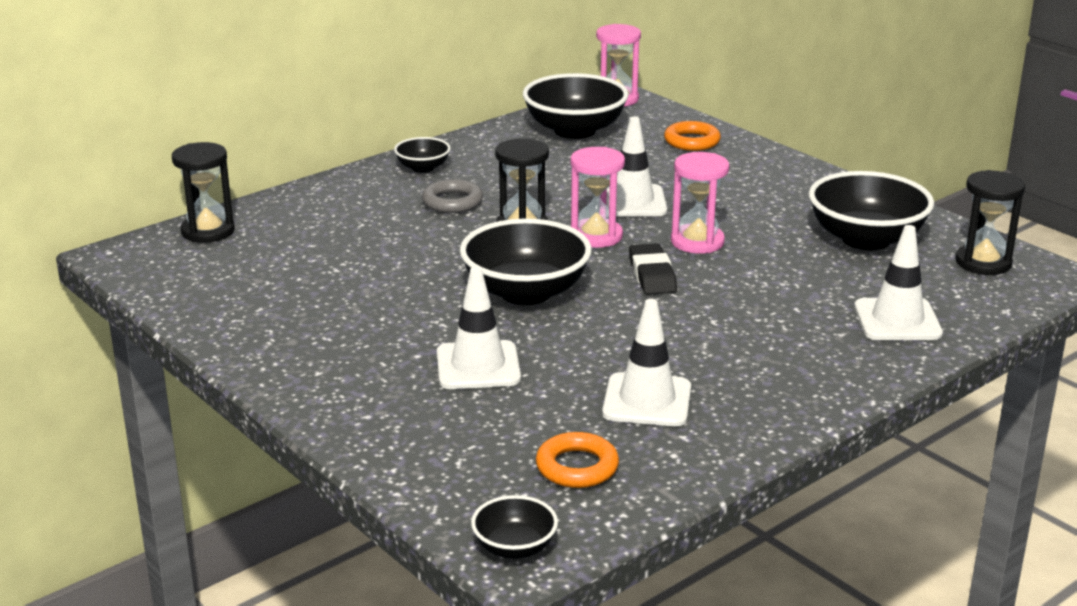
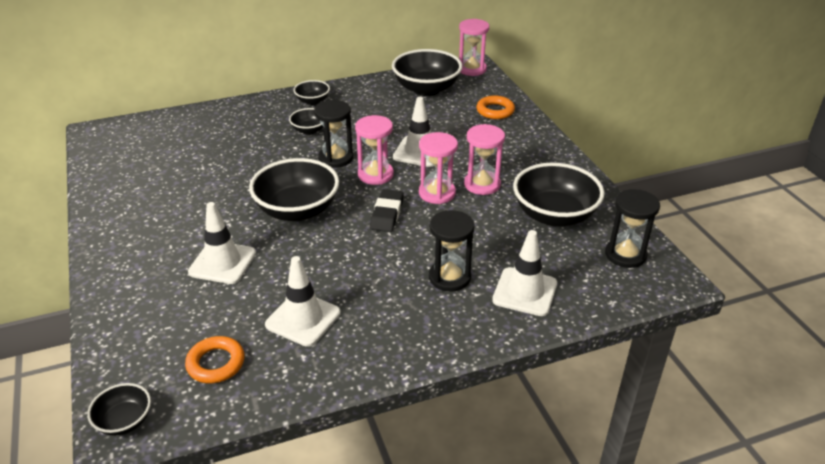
camera: 20 degrees right, 10 degrees up
(208, 231) = (156, 124): black hourglass -> black hourglass (449, 277)
(452, 202) = (309, 130): grey ring -> black bowl
(747, 223) = (482, 184): none -> pink hourglass

